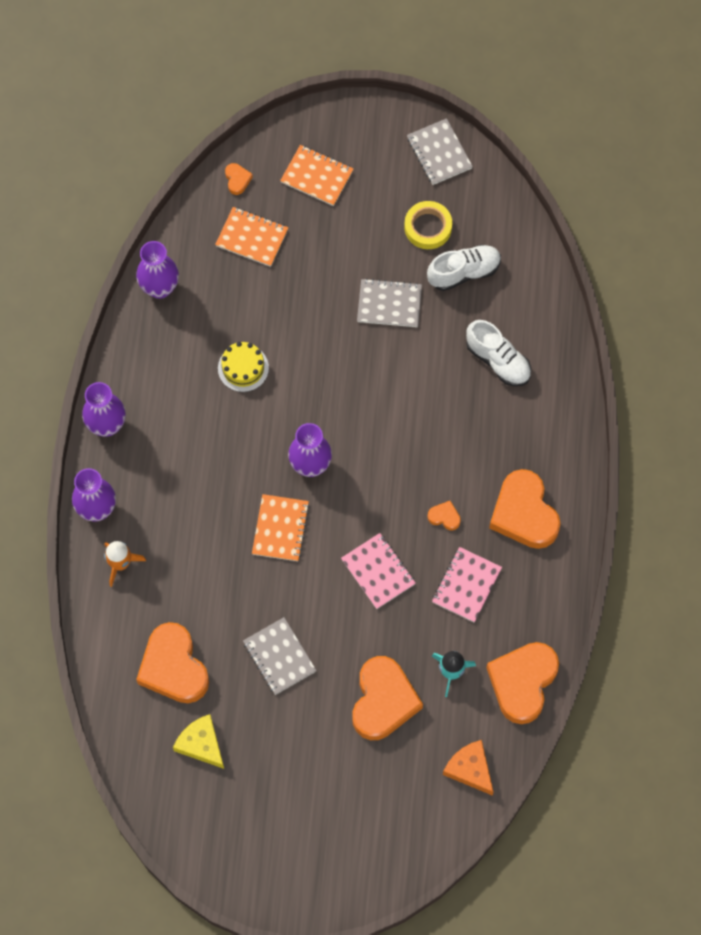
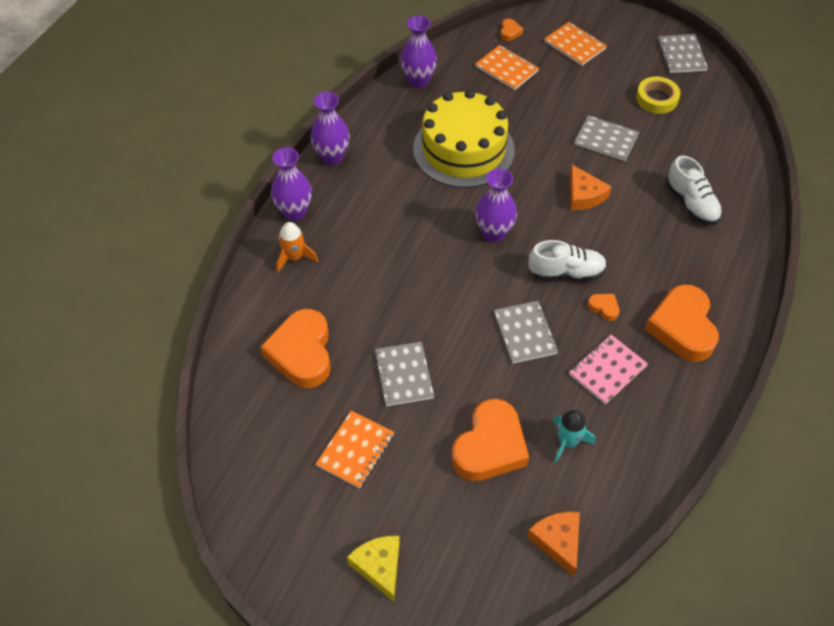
camera: 20 degrees right, 15 degrees down
(201, 744) = (297, 426): yellow cheese -> yellow cheese (379, 566)
(243, 368) = (463, 149): yellow cake -> yellow cake, size x2.23
(280, 528) = (447, 272): orange notebook -> orange notebook (355, 450)
(378, 572) = (525, 333): pink notebook -> grey notebook
(387, 386) = (584, 195): none -> orange cheese
(464, 272) = (679, 135): white shoe -> white shoe (566, 272)
(522, 682) = (639, 475): orange heart -> none

